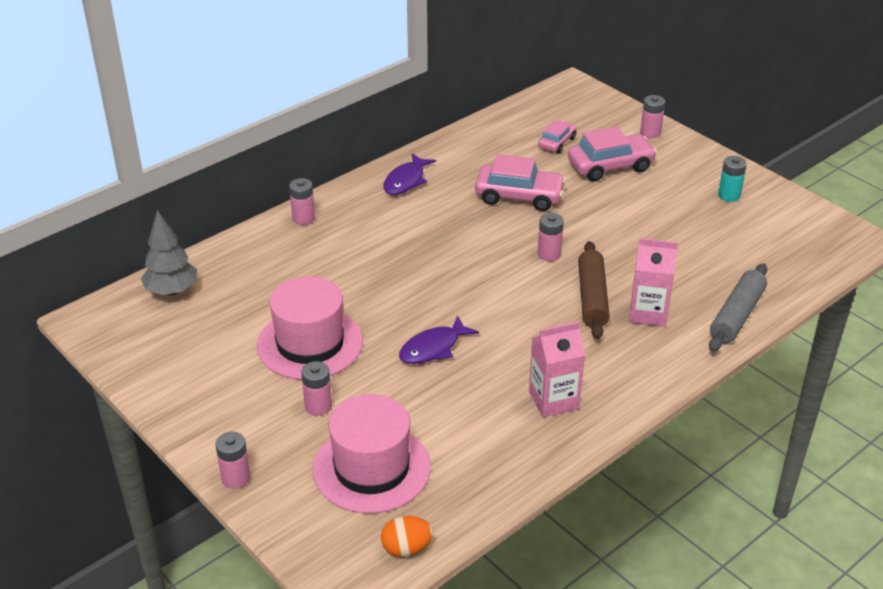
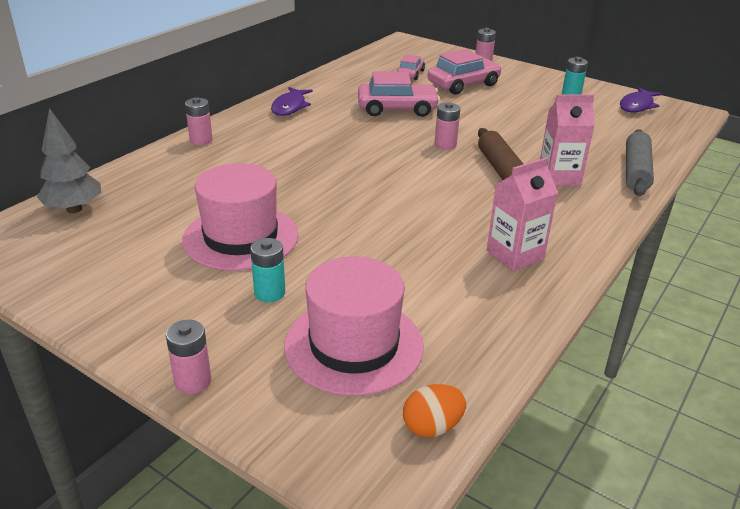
camera: 15 degrees left, 5 degrees down
(318, 406) = (269, 293): pink battery -> turquoise battery
(433, 348) = (372, 226): purple fish -> purple fish (637, 106)

